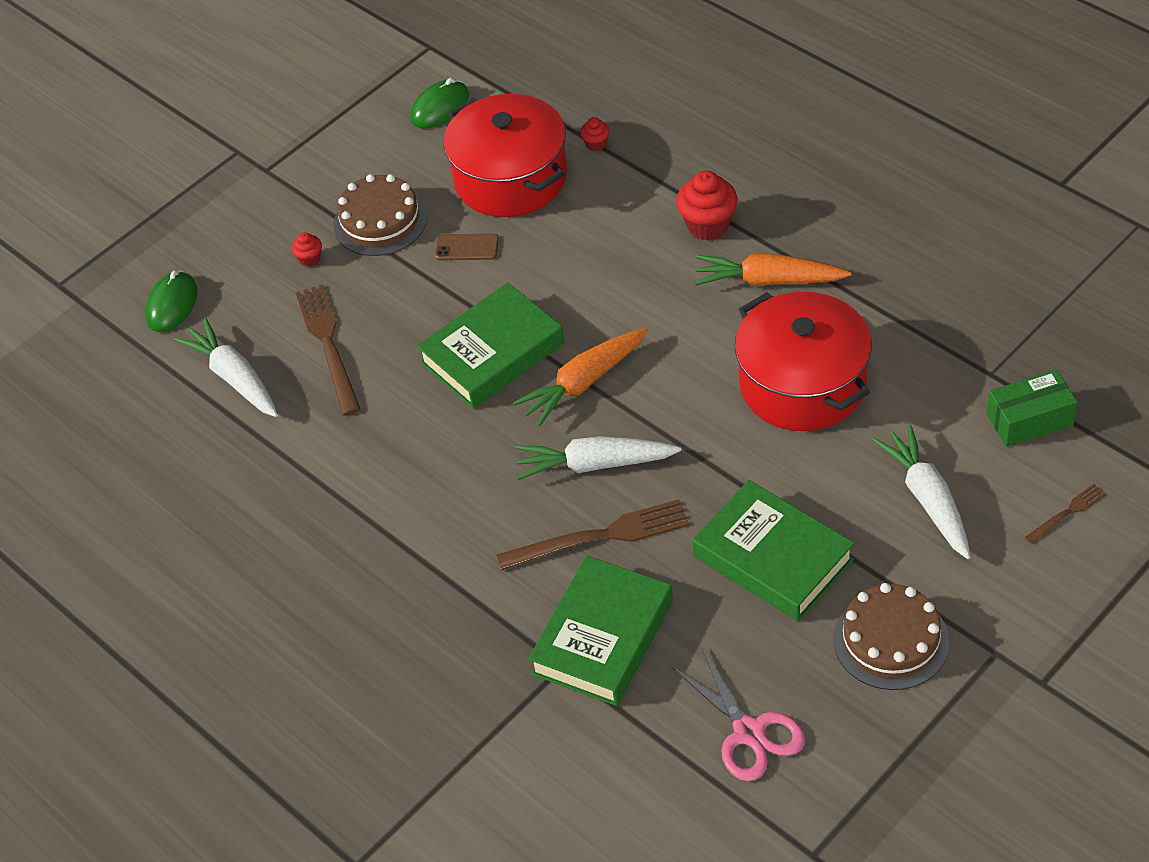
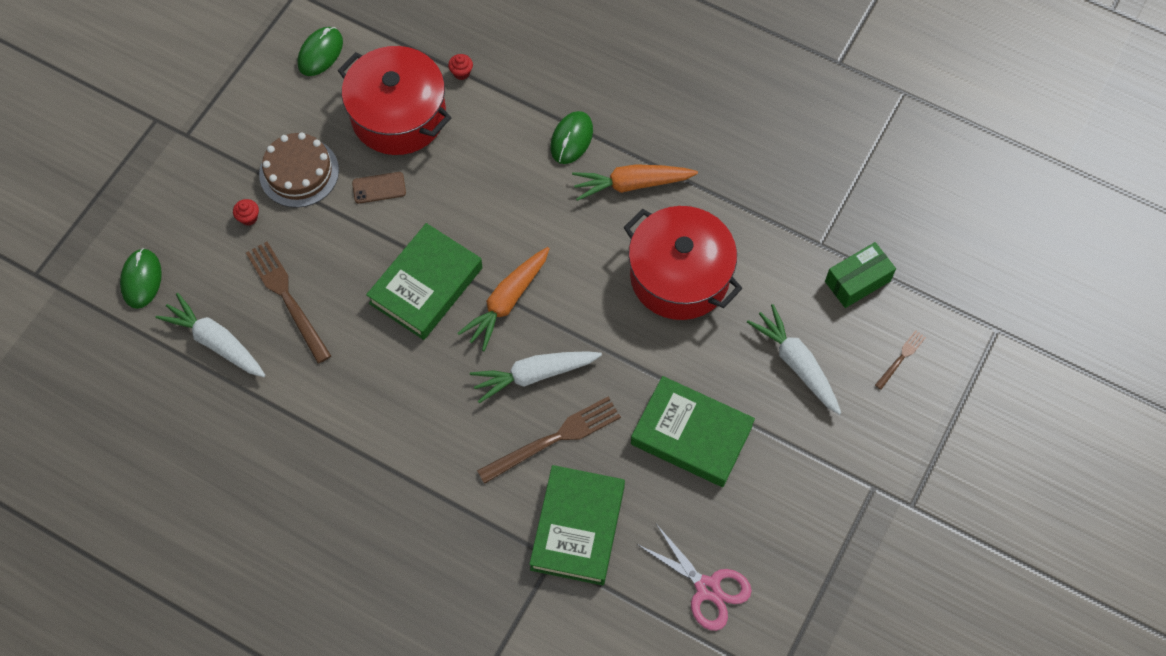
camera: 20 degrees left, 15 degrees up
(708, 225) = (571, 139): red cupcake -> green mouse
(891, 640) = (795, 491): brown cake -> none

